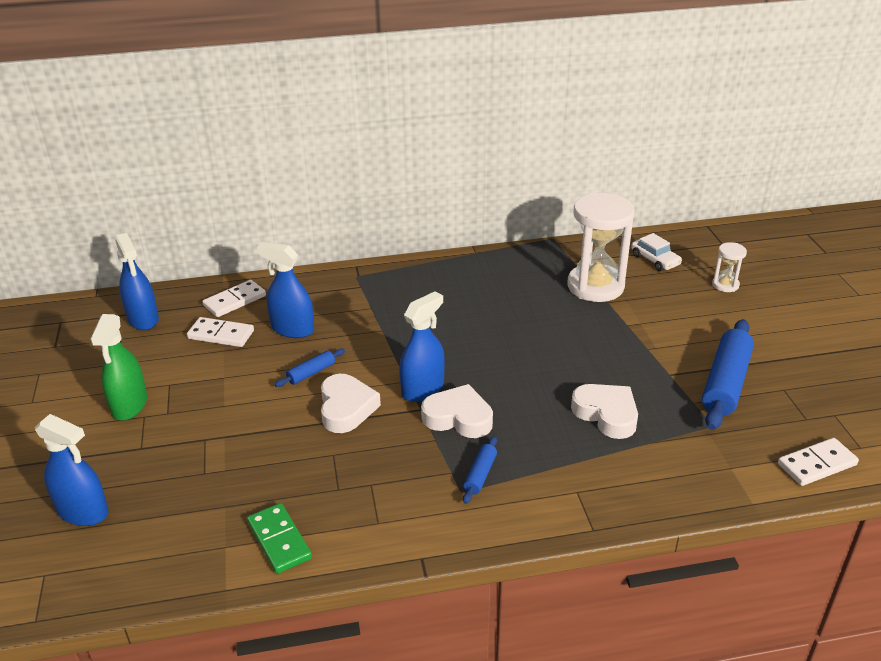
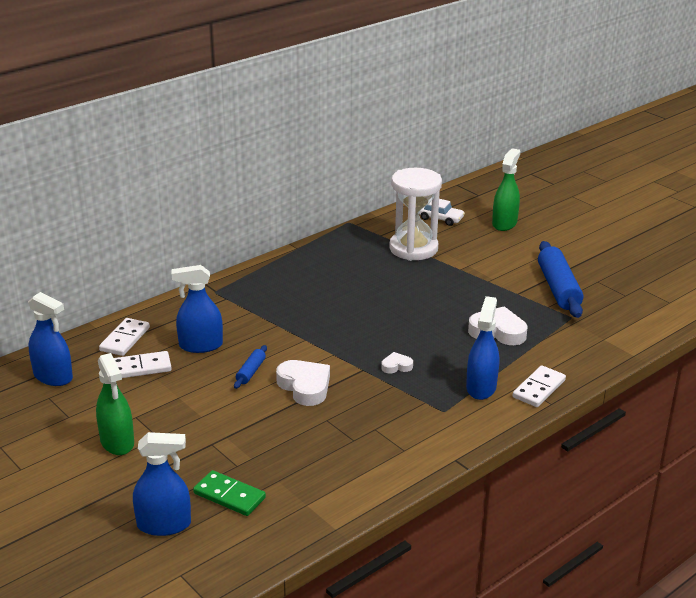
camera: 30 degrees left, 5 degrees down
(279, 540) = (343, 486): green domino -> green domino (229, 496)
(423, 389) = (351, 355): blue spray bottle -> blue spray bottle (481, 387)
(458, 417) = (396, 366): white heart -> white heart, size x0.52
(480, 474) = (447, 397): blue rolling pin -> none
(725, 285) = (504, 223): white hourglass -> green spray bottle
(817, 464) = (653, 320): white domino -> white domino (539, 389)

